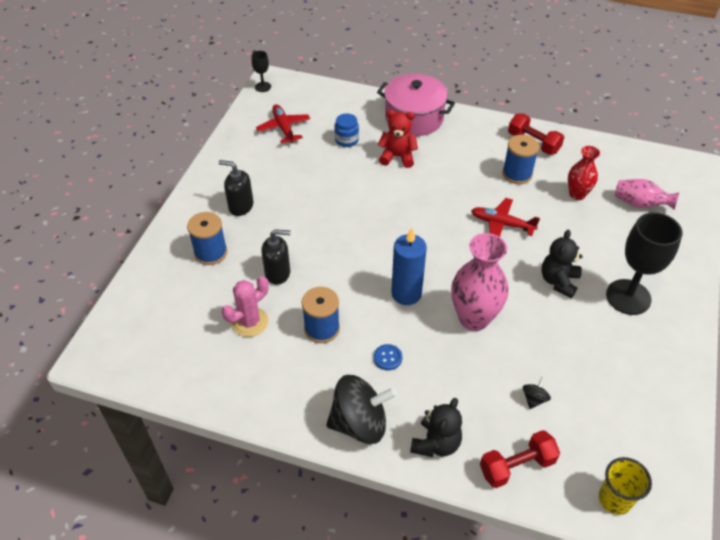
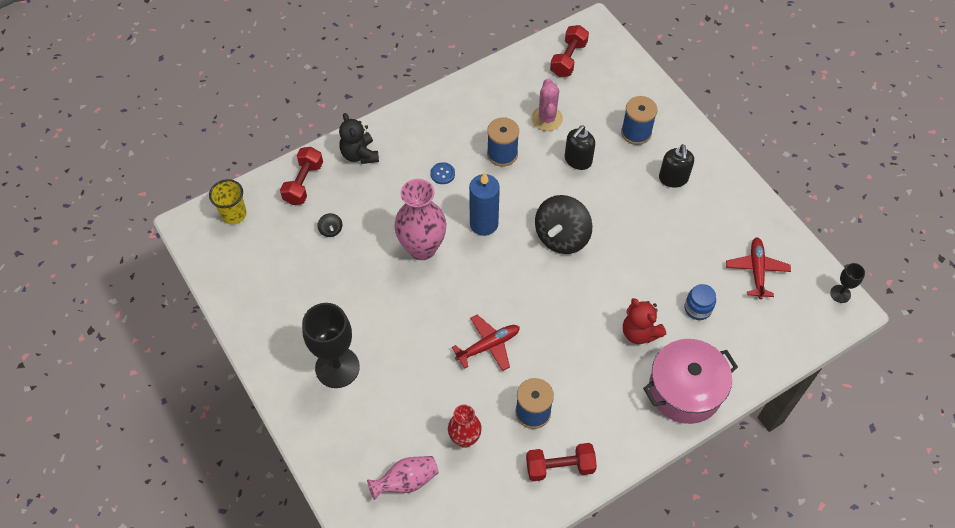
camera: 130 degrees right, 10 degrees up
(156, 352) = (568, 59): none -> red dumbbell
(240, 206) = (673, 179): black soap dispenser -> black soap dispenser turned 120 degrees clockwise
(284, 128) = (756, 270): red plane -> red plane turned 105 degrees counterclockwise
(359, 423) = (412, 127): black spinning top -> black spinning top (562, 237)
(397, 157) = (639, 332): red teddy bear -> red teddy bear turned 90 degrees clockwise
(558, 281) = (397, 333): black teddy bear -> none

